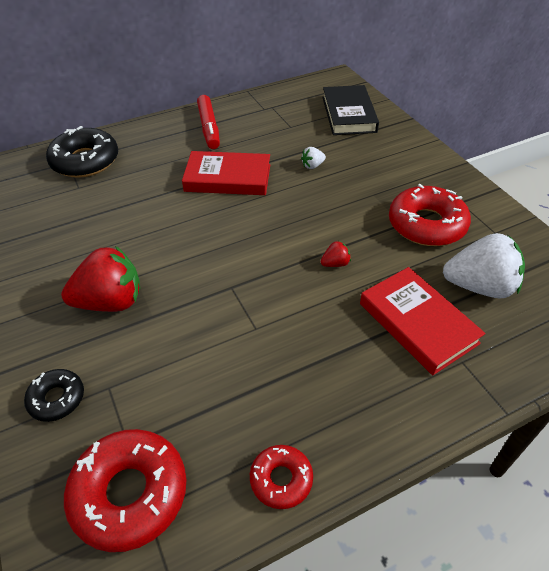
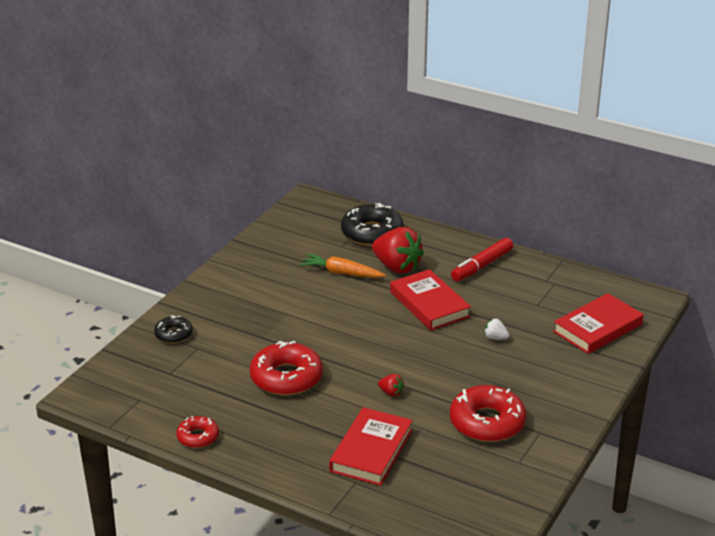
camera: 55 degrees right, 15 degrees down
(111, 302) = (257, 315): red strawberry -> red strawberry (397, 267)
(119, 207) = (342, 273): none -> orange carrot
(130, 493) = (144, 388): red donut -> red donut (286, 377)
(348, 114) = (597, 328): black book -> red book
(479, 286) = (441, 470): white strawberry -> none

